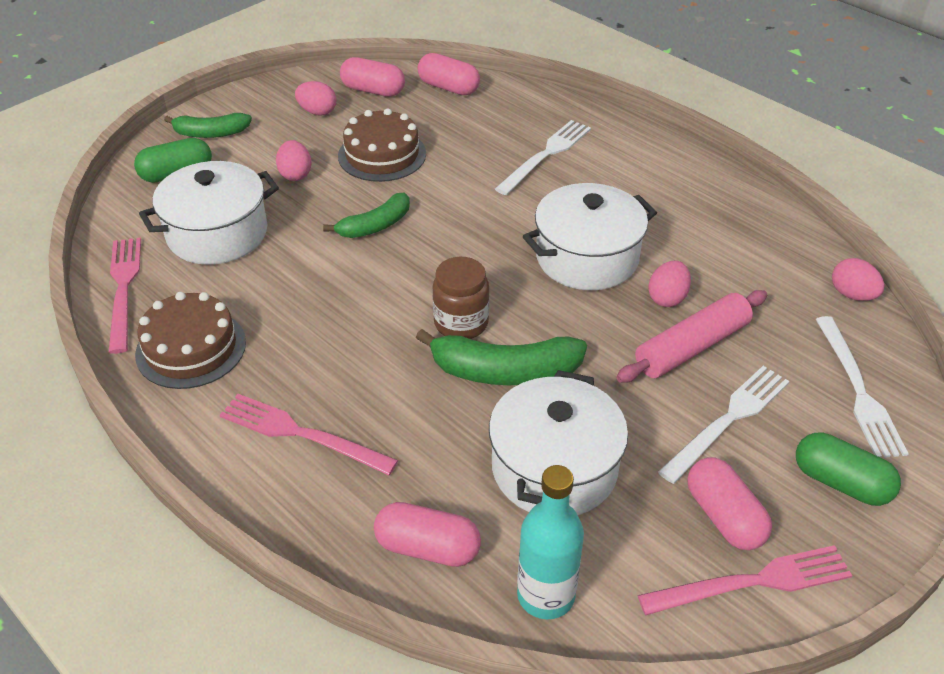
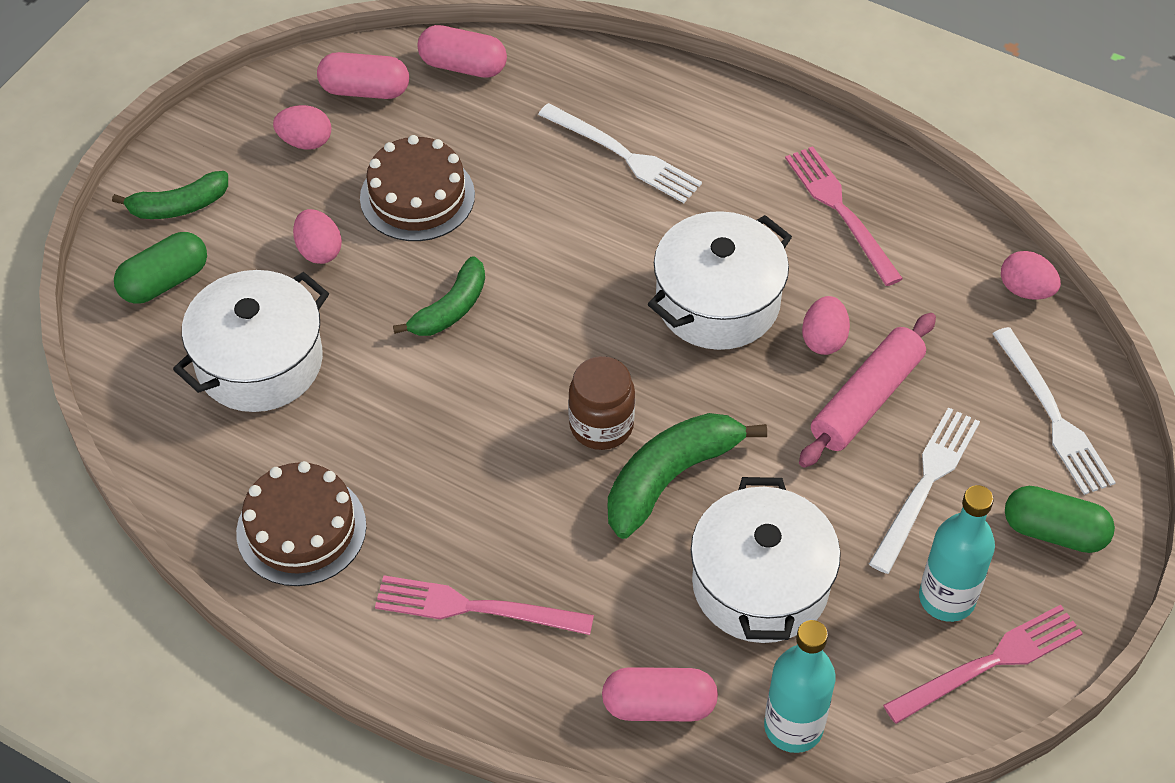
camera: 15 degrees left, 10 degrees up
(124, 289) = (181, 467): pink fork -> pink fork (841, 211)
(504, 371) = (670, 478): green banana -> green banana turned 150 degrees clockwise
(546, 155) = (623, 155): white fork -> white fork turned 105 degrees clockwise
(724, 516) = (946, 598): pink capsule -> turquoise bottle

